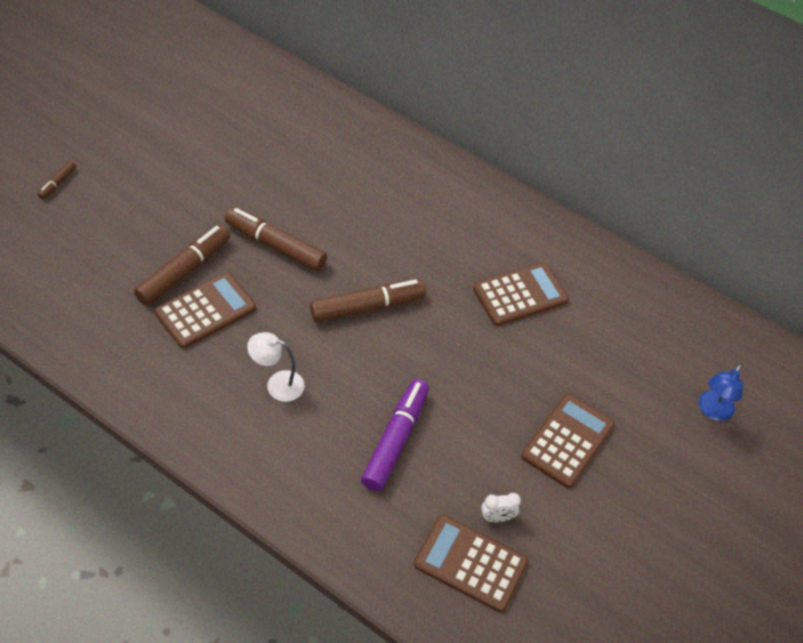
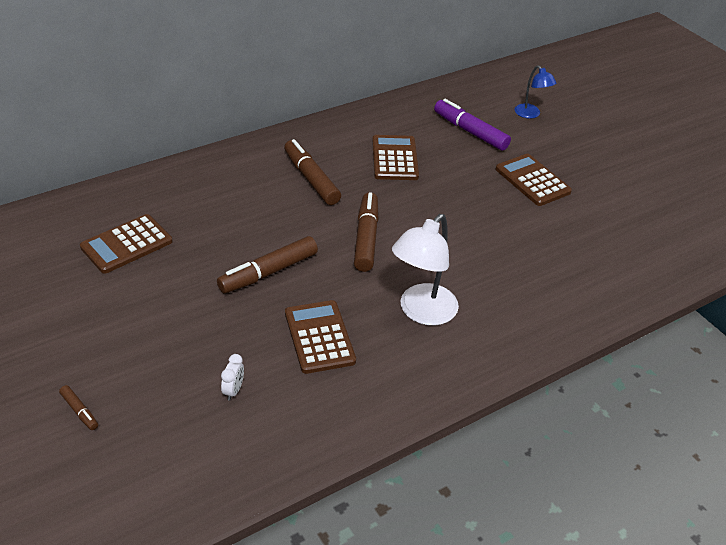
camera: 65 degrees left, 10 degrees down
(184, 271) = (263, 340): brown marker -> brown marker (311, 179)
(277, 384) = (421, 312): white lamp -> white lamp, size x1.74
(395, 440) = (502, 262): purple marker -> purple marker (470, 132)
(470, 563) = (618, 257): brown calculator -> brown calculator (126, 244)
(497, 518) = (585, 233): white clock -> white clock (233, 390)

